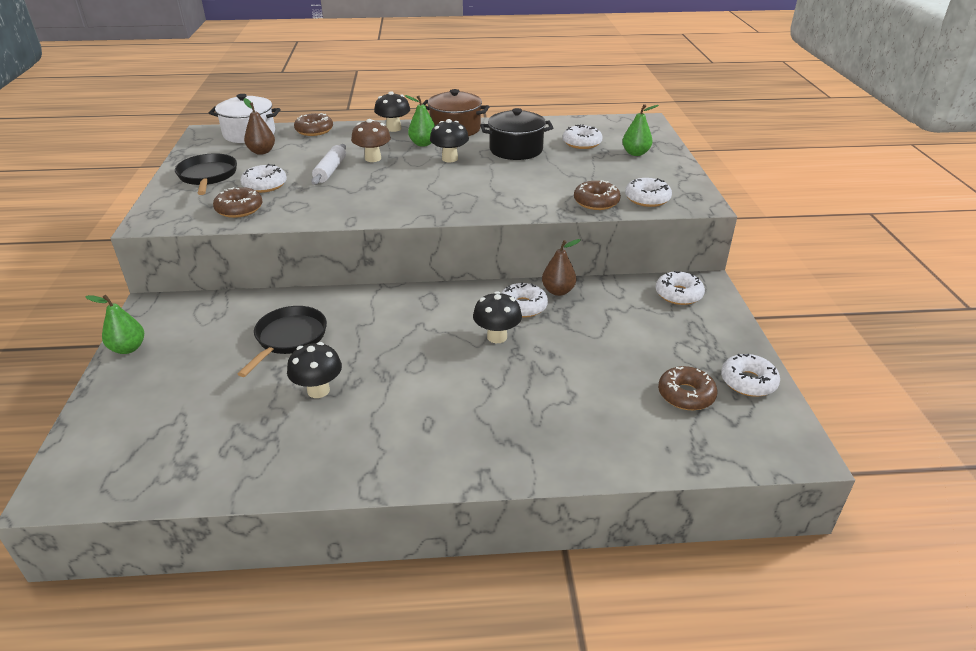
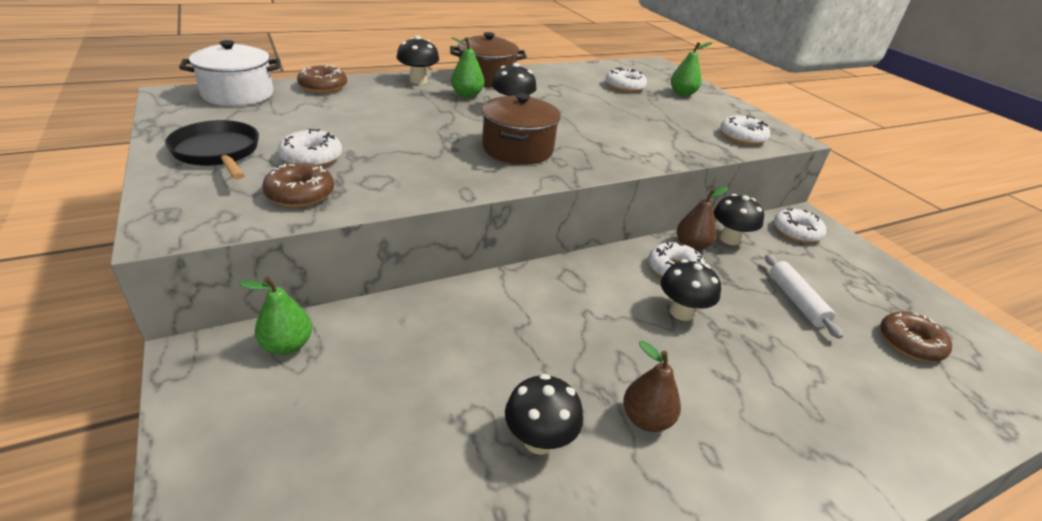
camera: 25 degrees left, 0 degrees up
(128, 348) = (195, 441): green pear -> green pear (287, 345)
(262, 152) = (273, 115): brown pear -> brown pear (646, 419)
(289, 338) = (441, 367): black pan -> none
(330, 170) = (385, 132): white rolling pin -> white rolling pin (796, 301)
(373, 158) = (424, 115): brown mushroom -> none
(422, 191) = (517, 149): none -> brown pot
(516, 150) = (570, 96): black pot -> none
(596, 202) = (702, 144): brown donut -> none
(601, 291) = (729, 239): none -> black mushroom
(748, 382) = (940, 315): white donut -> none

